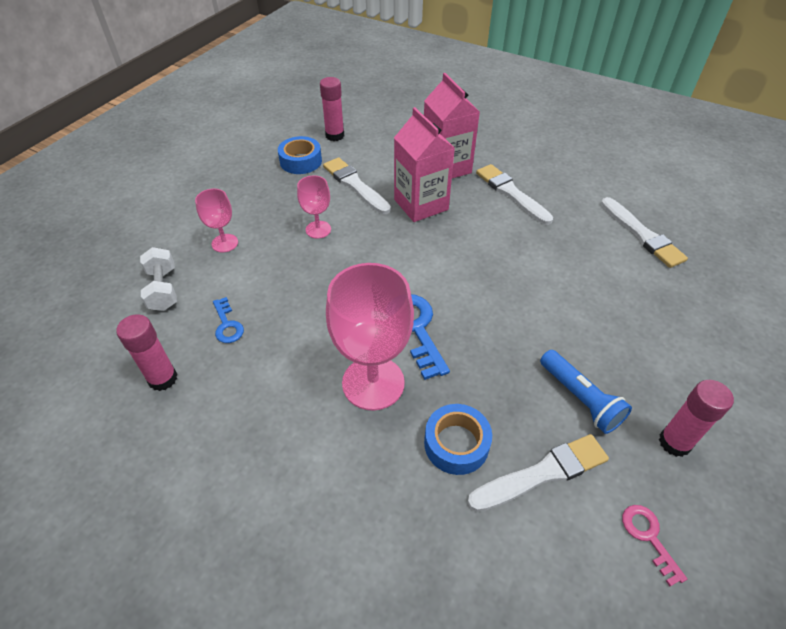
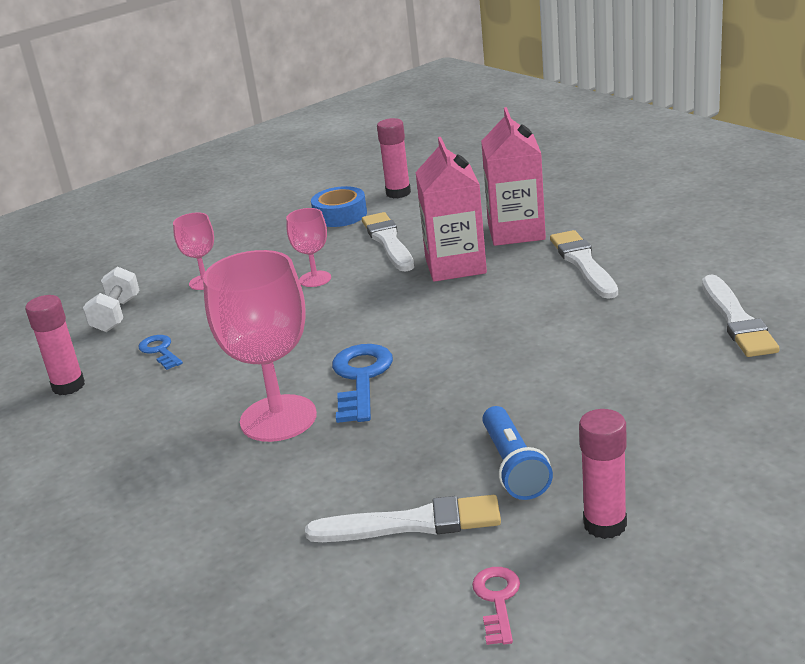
camera: 25 degrees right, 20 degrees down
(227, 325) = (160, 351): blue key -> blue key turned 150 degrees clockwise
(456, 444) = (332, 482): blue tape -> none

